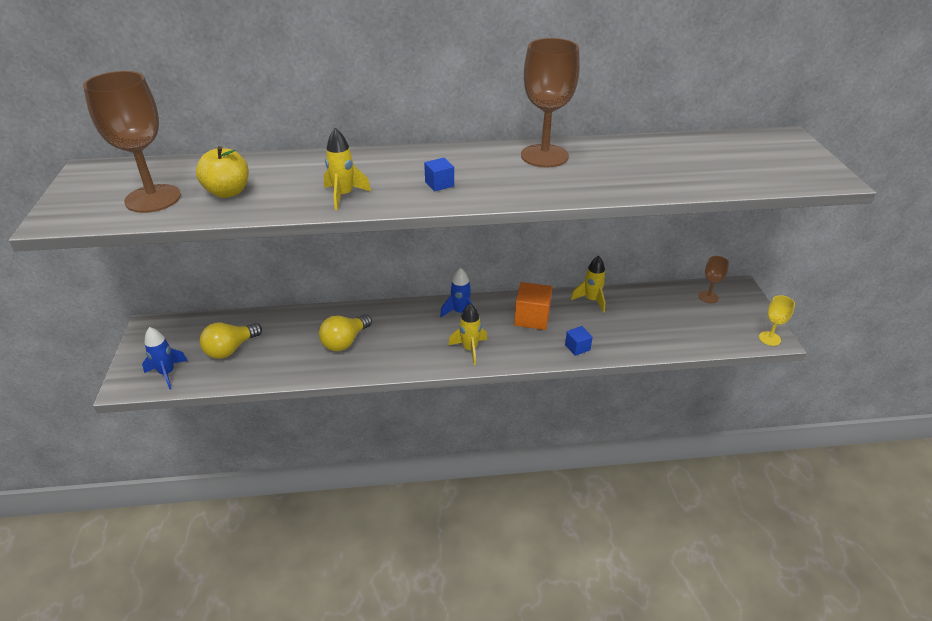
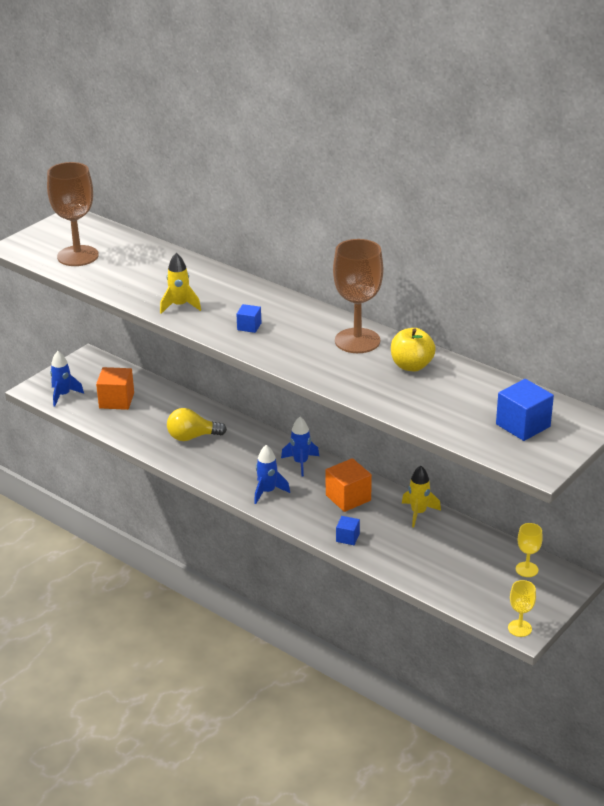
camera: 45 degrees right, 5 degrees down
(228, 192) = (121, 271): yellow apple -> yellow apple (411, 366)
(230, 349) = (116, 400): yellow light bulb -> orange cube
(470, 349) = (267, 492): yellow rocket -> blue rocket
(708, 297) = (526, 569): brown goblet -> yellow goblet
(764, 158) = (523, 425): none -> blue cube

